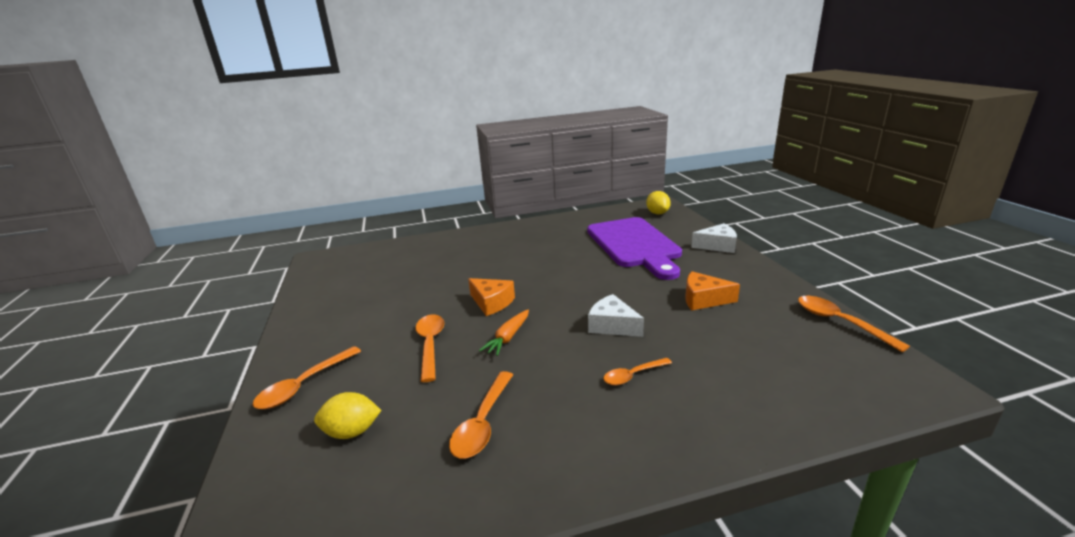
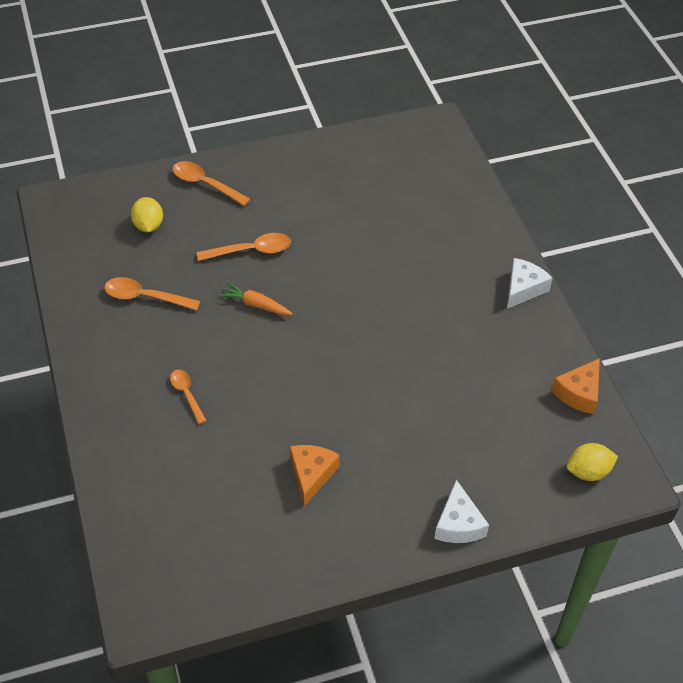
camera: 85 degrees right, 25 degrees up
(492, 303) = (321, 287): orange cheese -> orange cheese (578, 393)
(612, 325) = (267, 386): white cheese -> white cheese (523, 288)
(634, 245) = (464, 427): purple cutting board -> none
(839, 322) = (251, 590): orange spoon -> none

